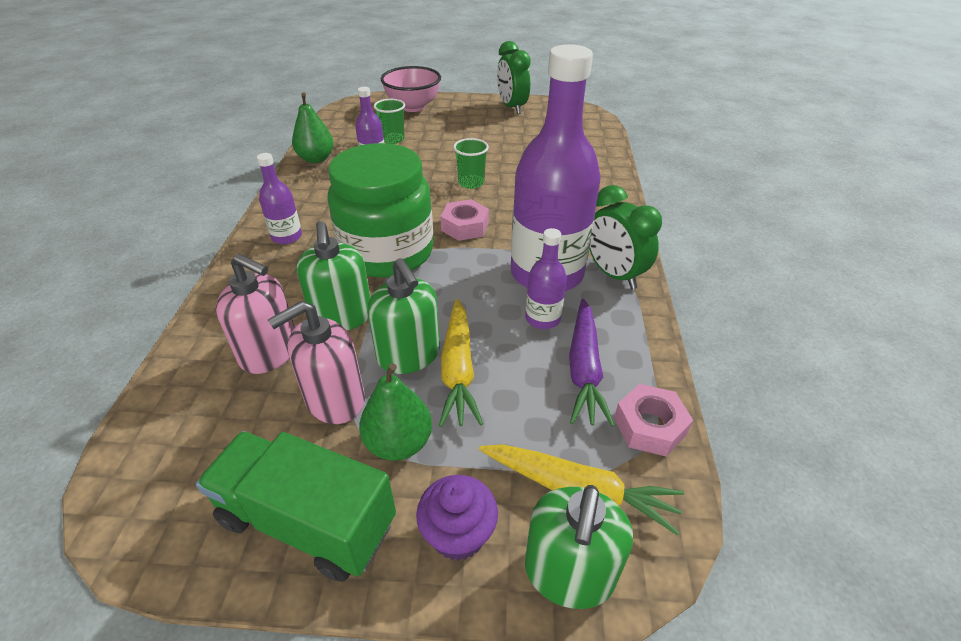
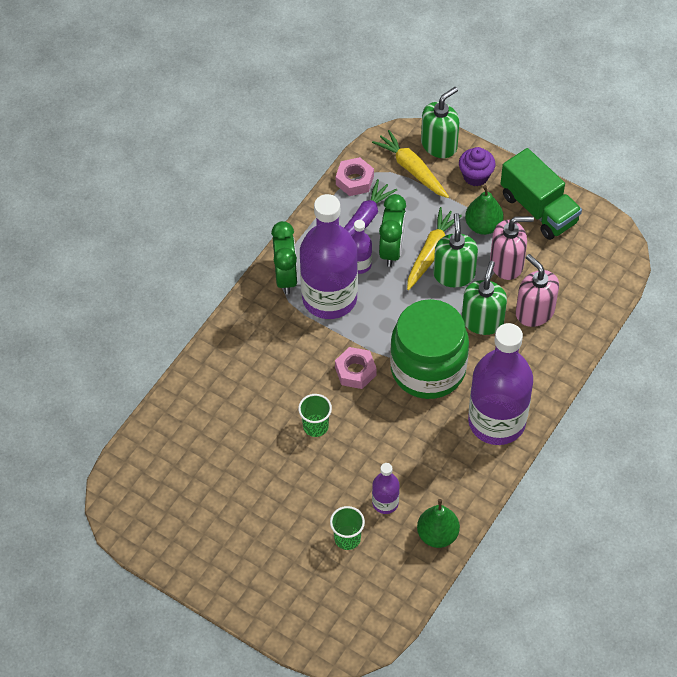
camera: 150 degrees left, 15 degrees up
(287, 237) = (496, 421): purple bottle -> purple bottle, size x2.24
(413, 107) = (290, 605): pink bowl -> none
(511, 107) = (183, 549): green clock -> green clock (392, 250)

